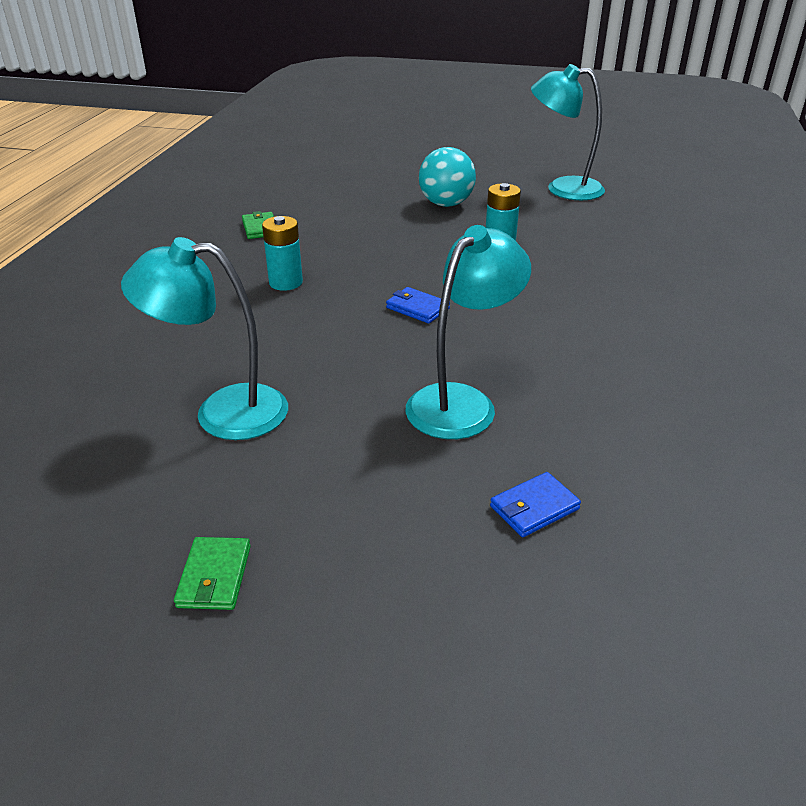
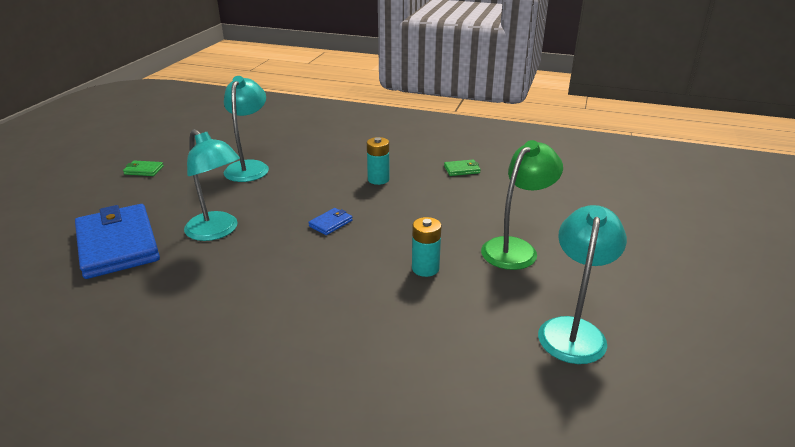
camera: 95 degrees right, 5 degrees down
(446, 204) = (515, 248): turquoise ball -> green lamp
(534, 507) = (118, 244): blue wallet -> blue wallet, size x2.47

